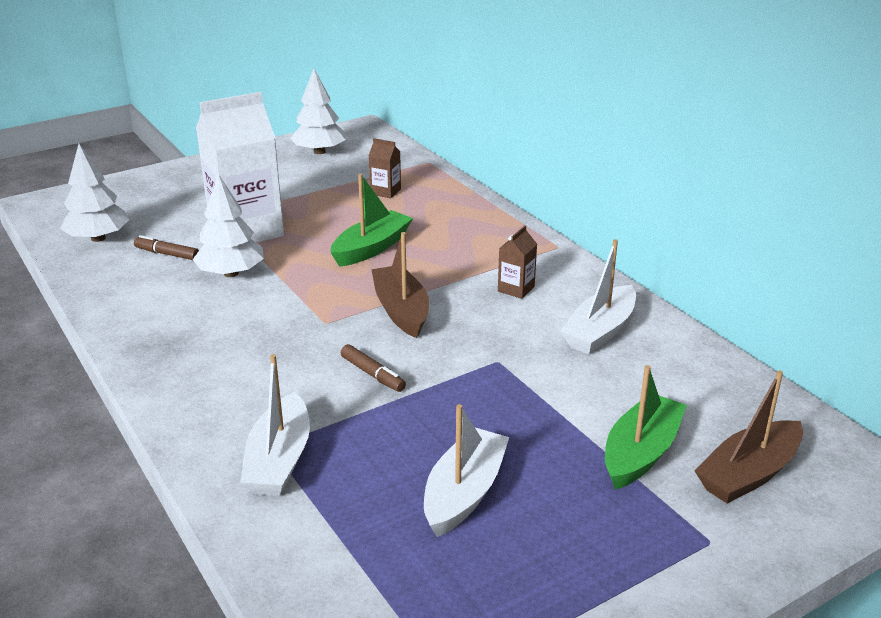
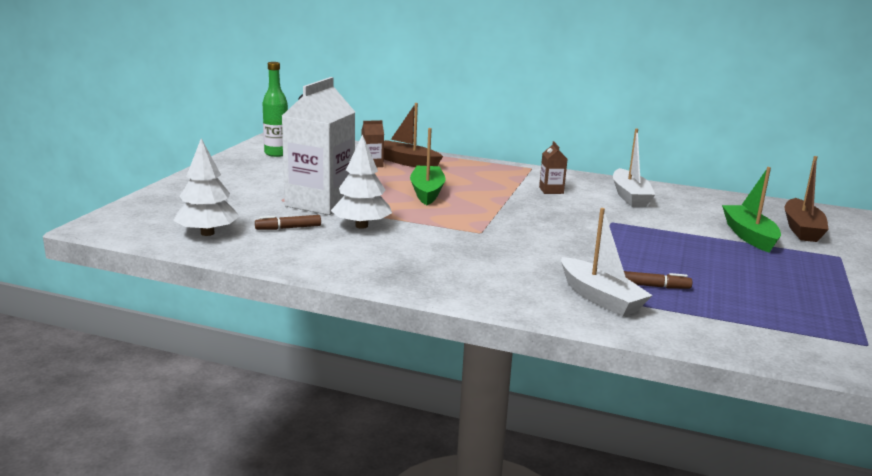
camera: 40 degrees left, 10 degrees down
(319, 151) = (276, 153): white tree -> green bottle
(372, 374) = (561, 246): brown marker -> brown marker (652, 286)
(401, 310) = (512, 215): brown boat -> brown boat (407, 162)
(464, 493) = (716, 277): white boat -> none

